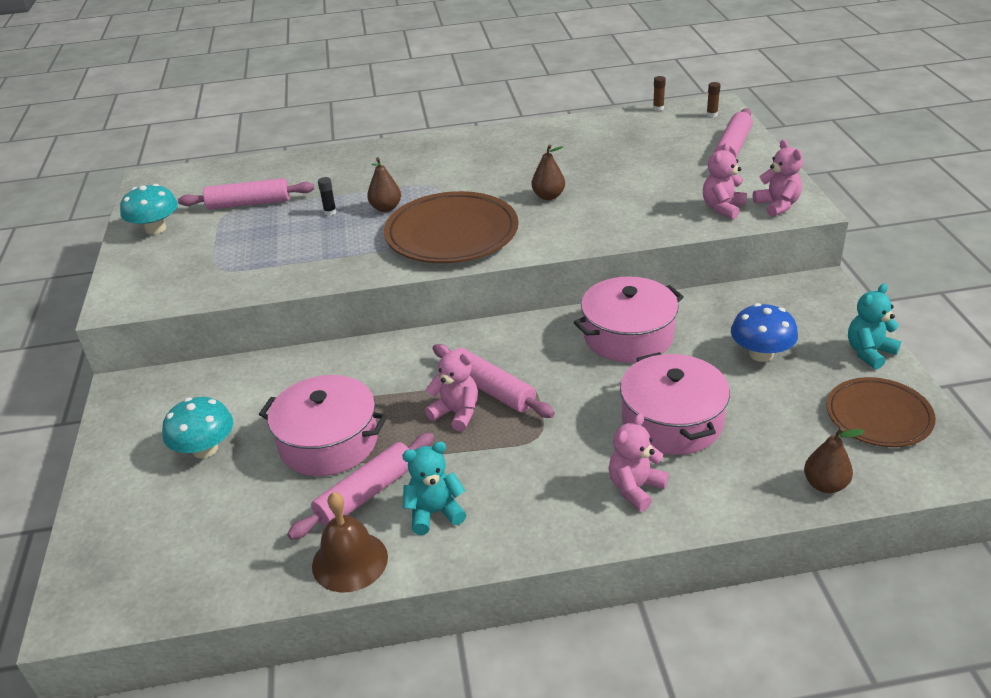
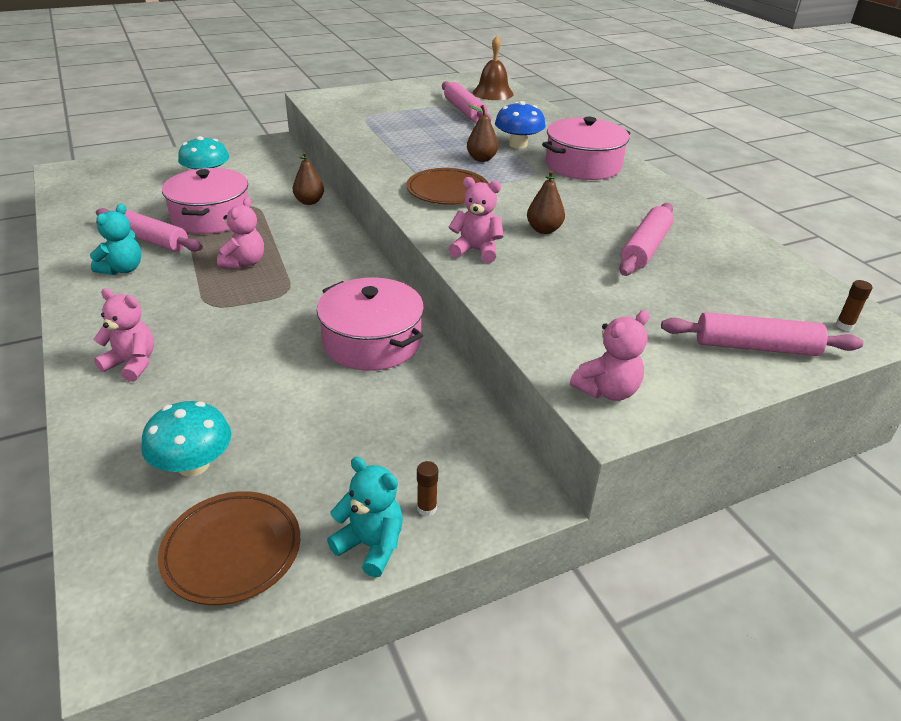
camera: 70 degrees right, 0 degrees up
(155, 229) = (415, 90): turquoise mushroom -> turquoise mushroom (193, 465)
(330, 212) = (464, 139): black glue stick -> none
(350, 561) = (80, 244): brown bell -> brown bell (493, 93)
(434, 513) = (122, 269): turquoise teddy bear -> turquoise teddy bear turned 60 degrees clockwise
(452, 234) = (447, 191): brown plate -> brown plate, size x0.63
(491, 390) = (277, 275): pink rolling pin -> pink rolling pin (645, 248)
(658, 108) = (823, 282): brown glue stick -> brown glue stick (427, 508)
(672, 421) = (229, 380): pink pot -> pink pot (583, 165)
(722, 208) = (576, 344): pink teddy bear -> pink teddy bear (476, 251)
(761, 354) = (353, 441): blue mushroom -> blue mushroom (518, 144)
(825, 485) = (112, 497): brown pear -> brown pear (309, 202)

